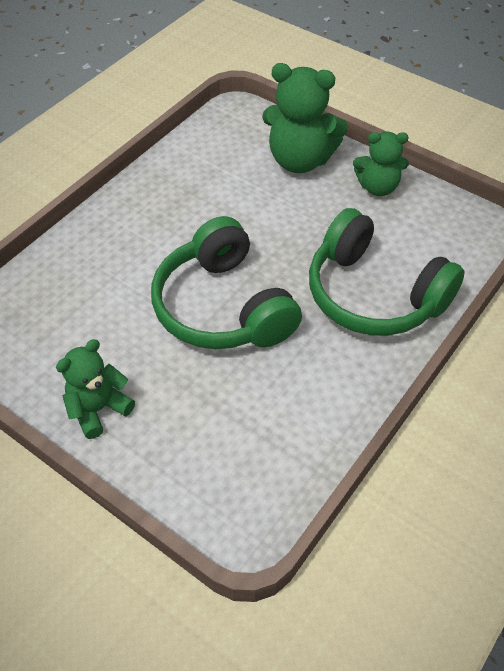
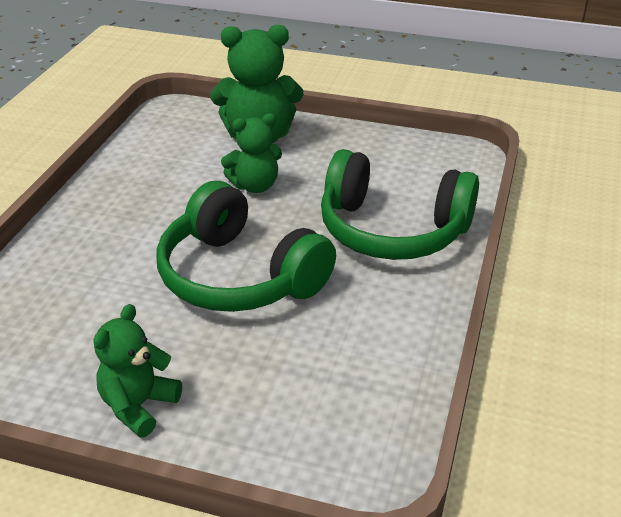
camera: 20 degrees left, 15 degrees down
(378, 187) = (349, 144): green teddy bear -> green teddy bear (255, 186)

